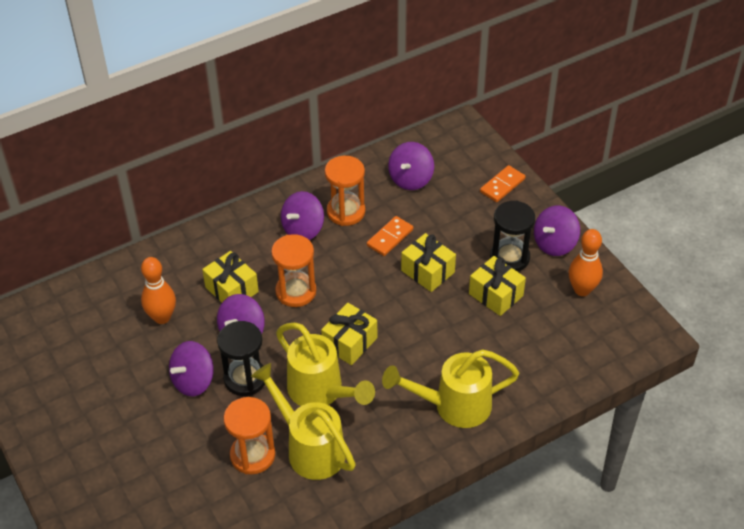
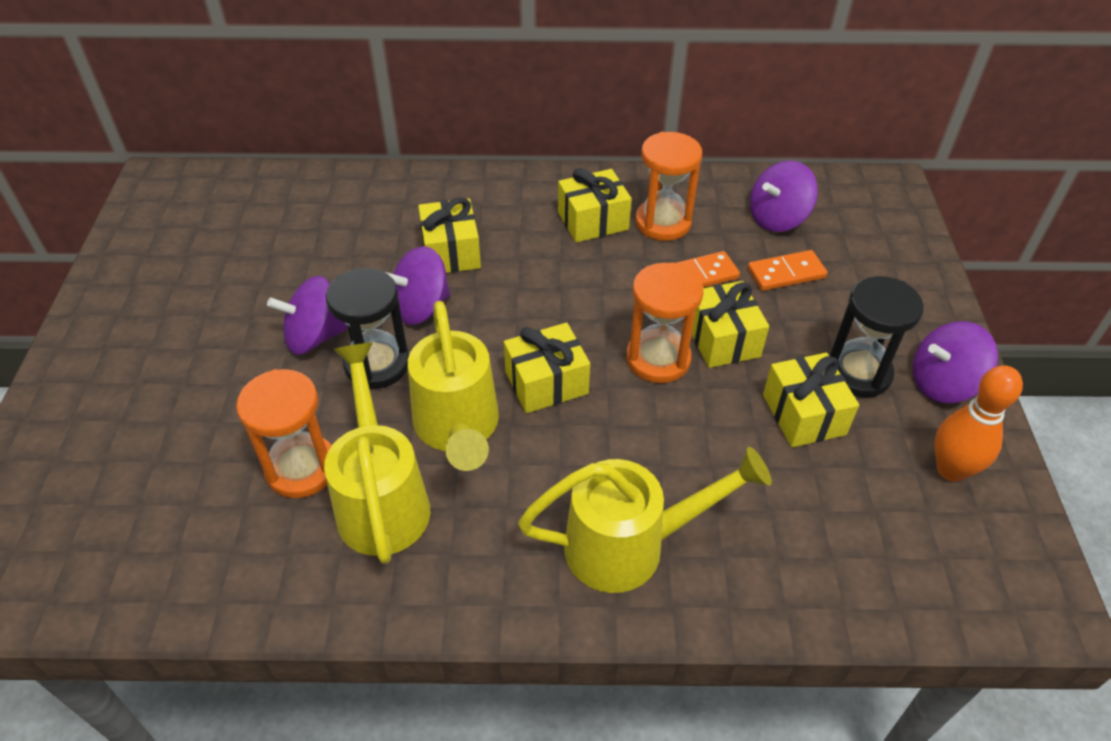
camera: 30 degrees right, 0 degrees up
(162, 317) = (345, 248): orange bowling pin -> none
(296, 291) = (526, 288): orange hourglass -> orange hourglass (658, 359)
(303, 229) = (593, 221): purple spinning top -> yellow gift
(453, 406) = (630, 546): yellow watering can -> yellow watering can turned 150 degrees clockwise
(502, 185) = (906, 275): orange domino -> orange domino (786, 273)

